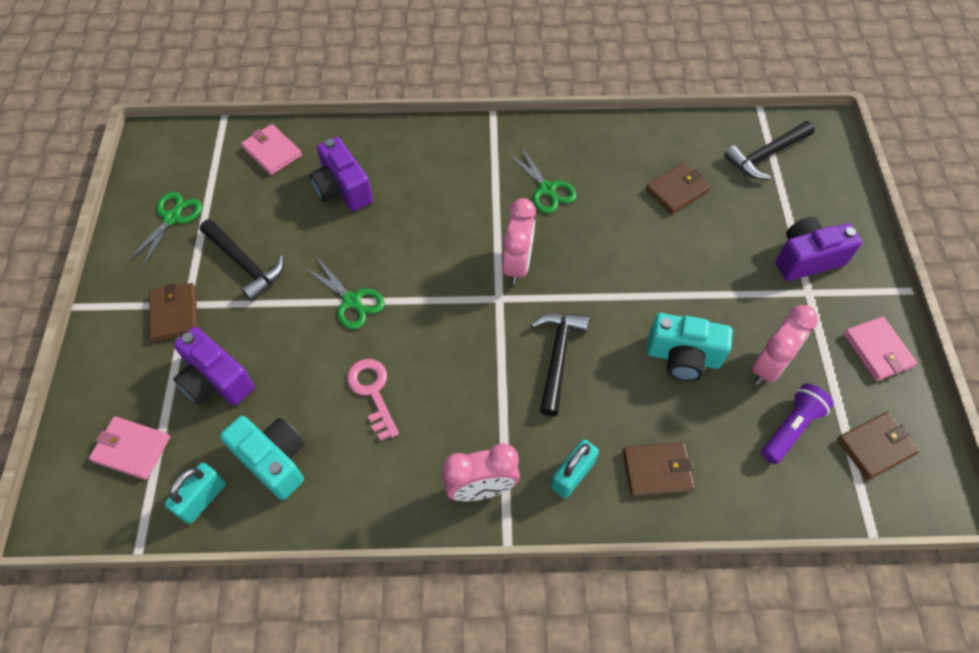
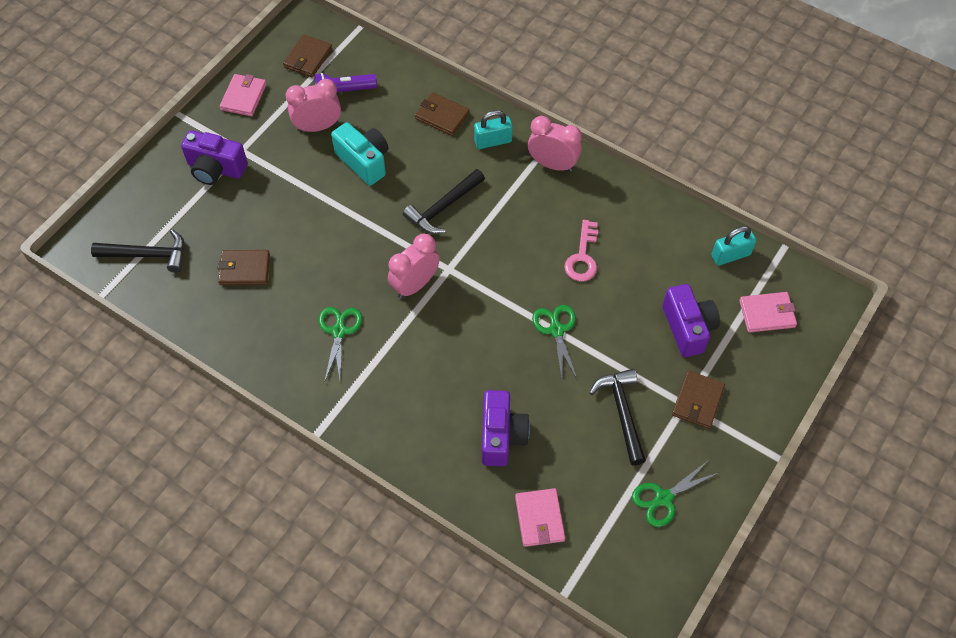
camera: 145 degrees left, 0 degrees up
(131, 449) = (767, 314): pink wallet -> pink wallet turned 60 degrees counterclockwise
(274, 460) = (673, 252): turquoise camera -> none
(875, 446) = (308, 58): brown wallet -> brown wallet turned 75 degrees counterclockwise

